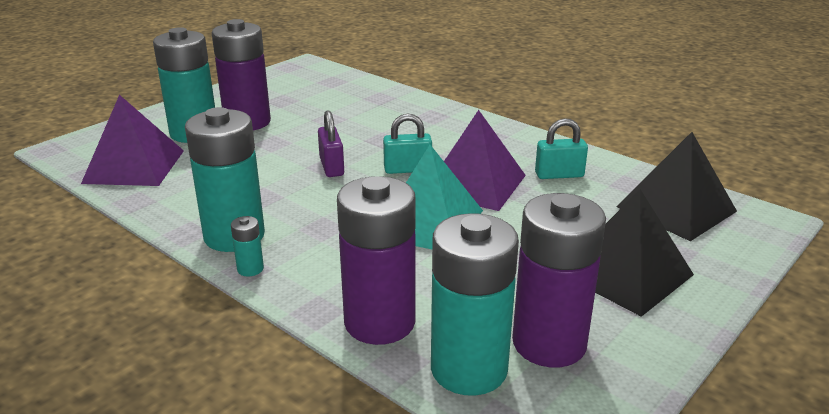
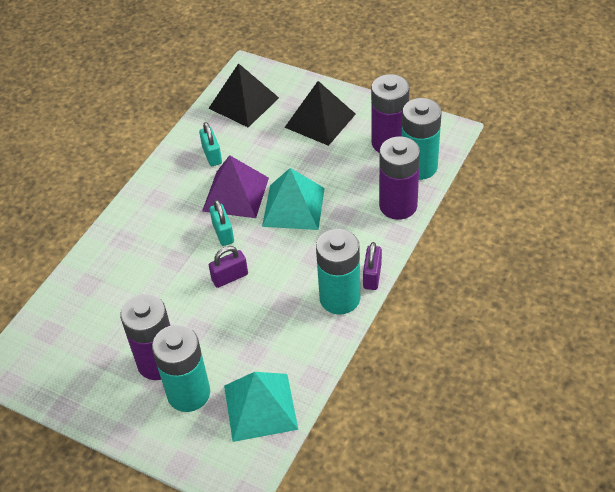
camera: 100 degrees left, 20 degrees up
(134, 166) = (260, 407): purple pyramid -> turquoise pyramid
(250, 269) = (372, 276): turquoise battery -> purple padlock

